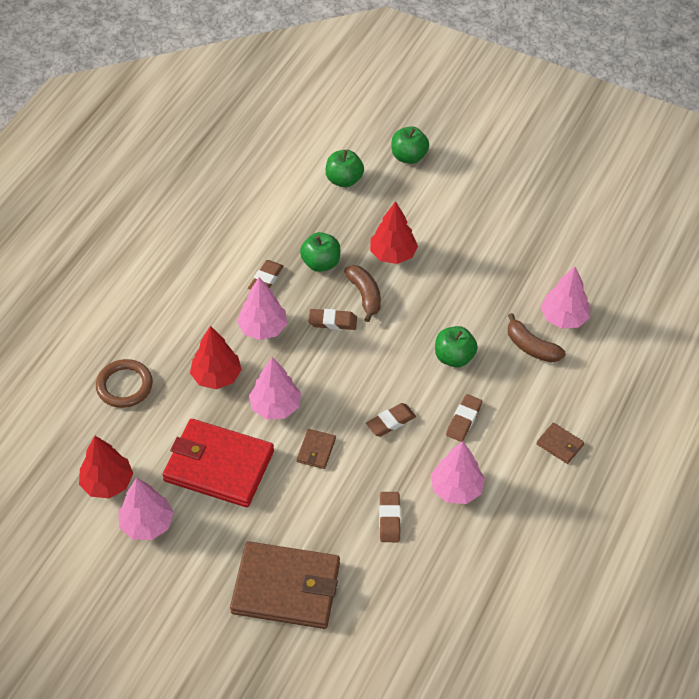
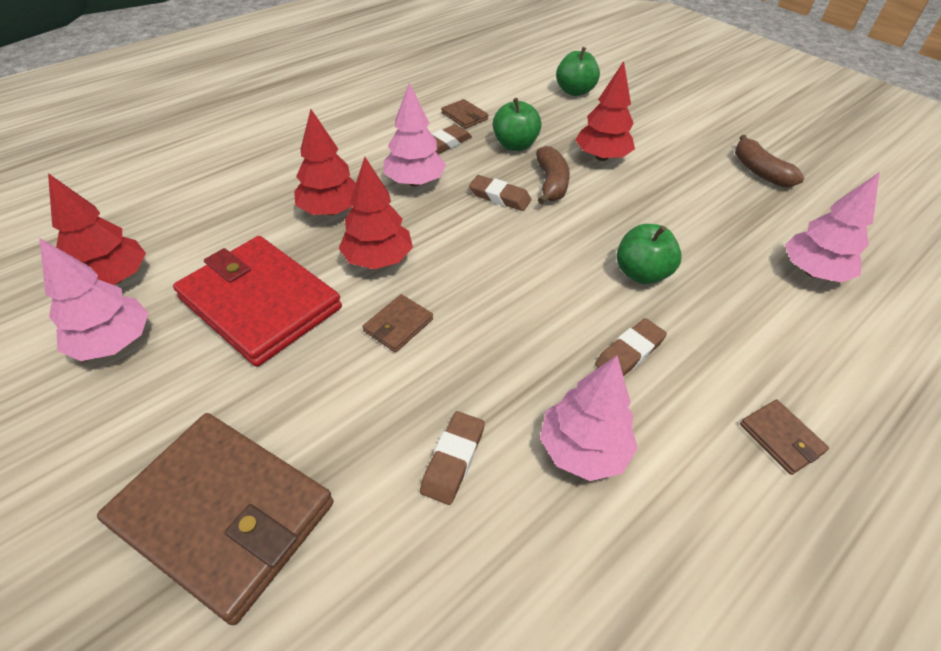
camera: 20 degrees right, 5 degrees down
(124, 386) = (224, 191): brown ring -> none
(265, 243) = (464, 116): none -> brown wallet
(275, 406) = (378, 260): pink tree -> red tree
(390, 422) = (520, 323): brown eraser -> none
(409, 157) = (652, 90): green apple -> none
(531, 347) = (757, 292): brown banana -> brown banana (759, 171)

